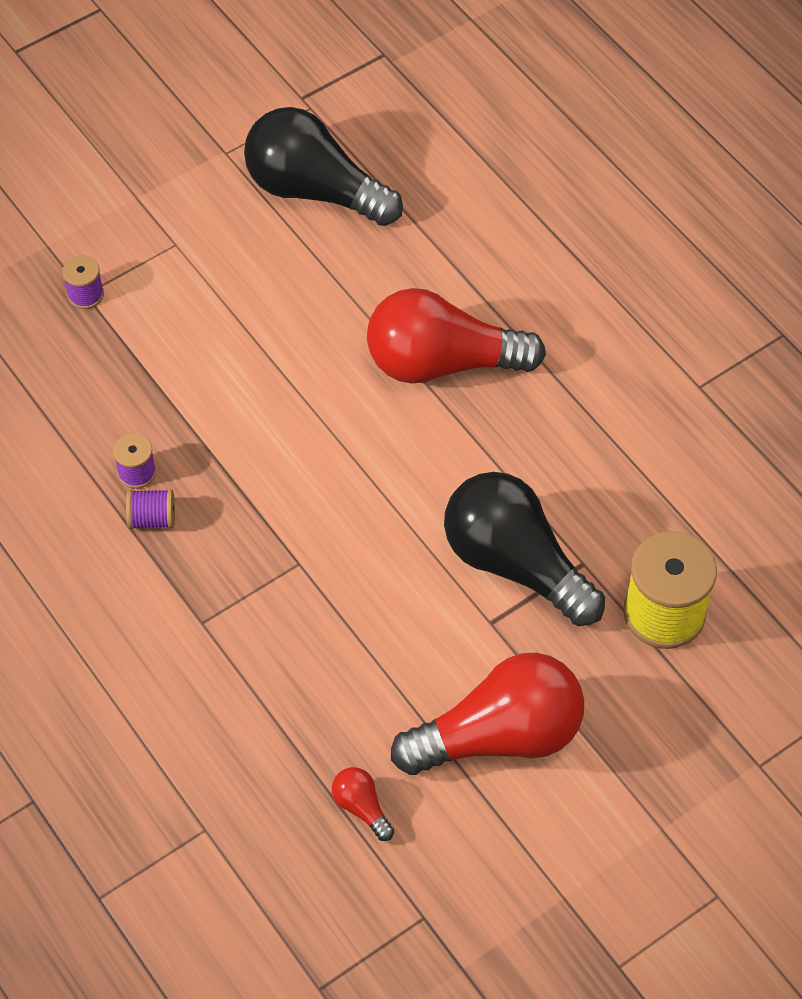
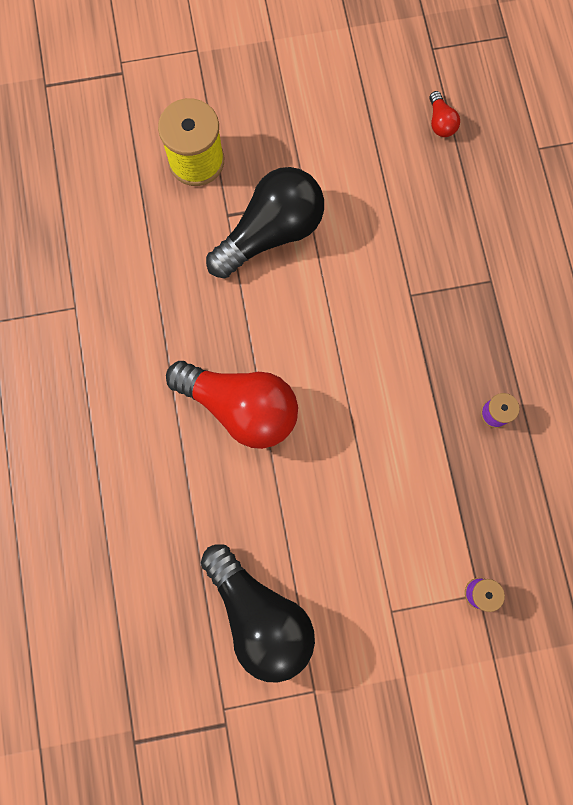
camera: 155 degrees left, 20 degrees up
(152, 519) = (496, 372): purple spool -> none
(498, 736) = (339, 129): red light bulb -> none
(515, 564) = (271, 233): black light bulb -> black light bulb turned 105 degrees counterclockwise

